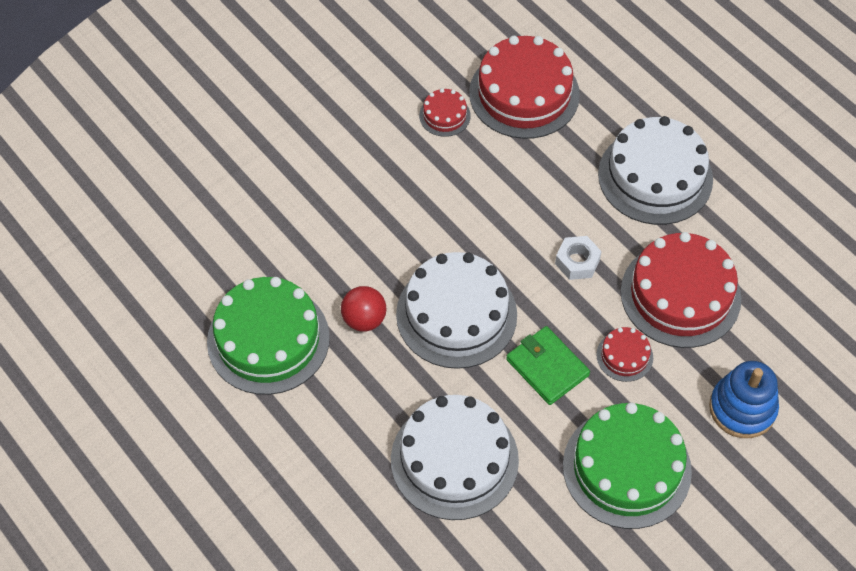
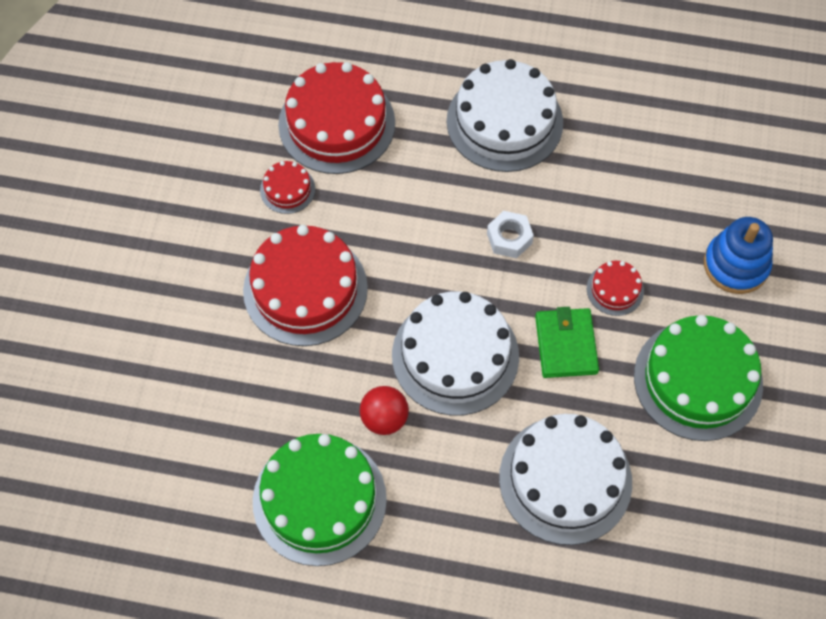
camera: 40 degrees left, 5 degrees up
(547, 367) = (566, 345): green wallet -> green wallet turned 75 degrees clockwise
(680, 294) = (611, 207): red cake -> red cake (305, 289)

